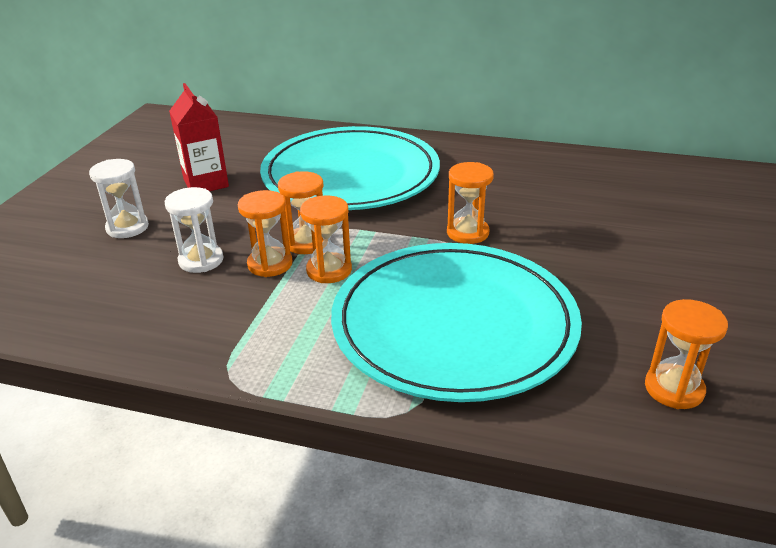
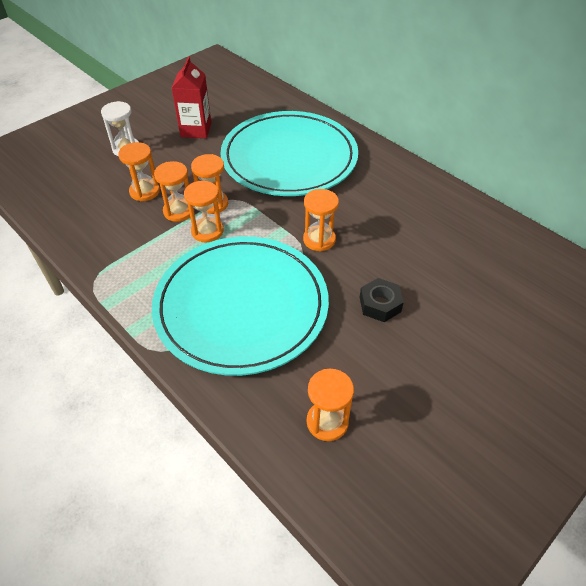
camera: 30 degrees right, 15 degrees up
(201, 260) = (145, 191): white hourglass -> orange hourglass
(595, 263) = (380, 304): none -> black nut

